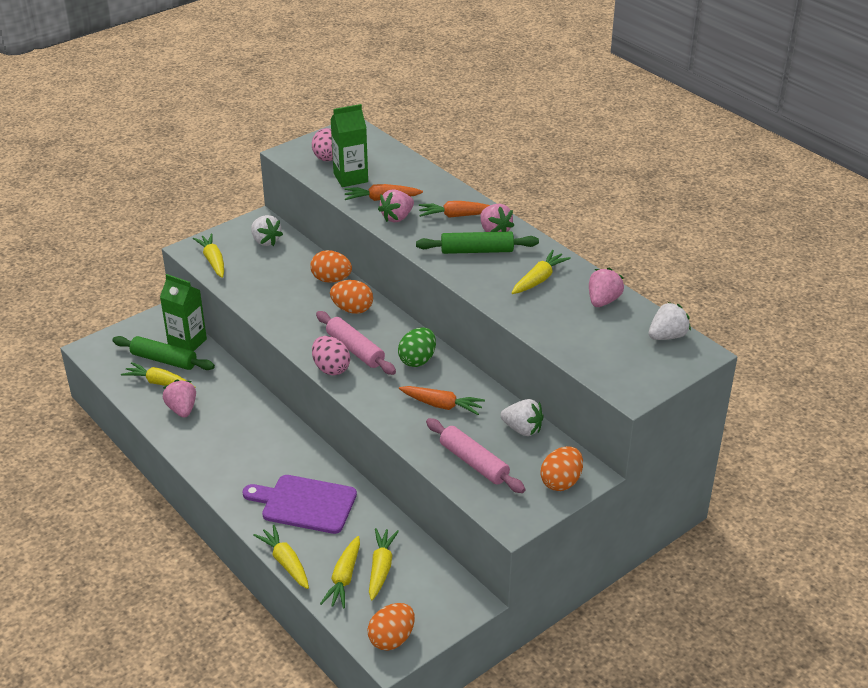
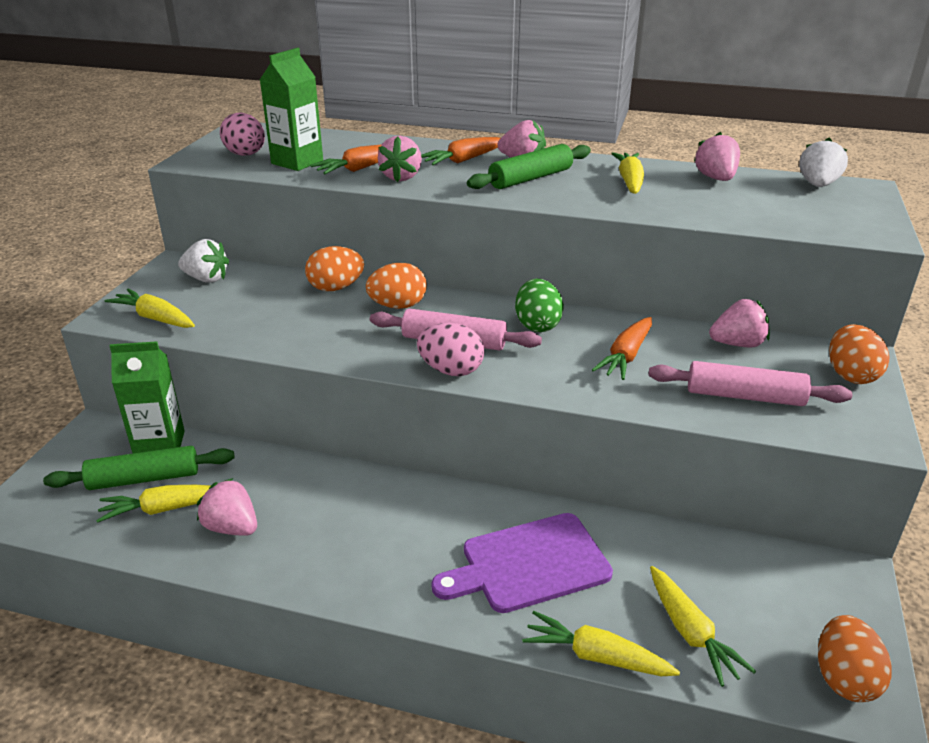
camera: 35 degrees left, 5 degrees down
(381, 568) = (714, 593): yellow carrot -> none
(441, 405) = (626, 356): orange carrot -> orange carrot turned 135 degrees clockwise
(522, 429) = (737, 344): white strawberry -> pink strawberry

